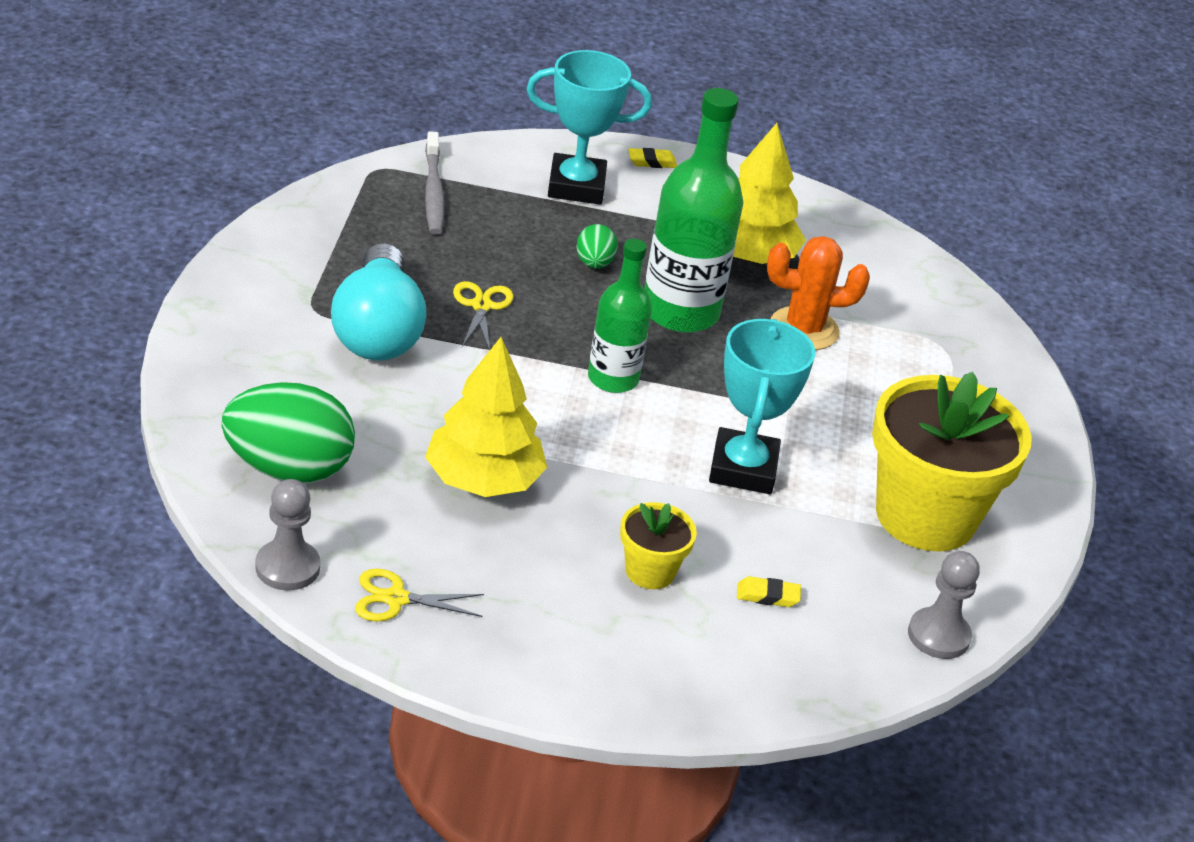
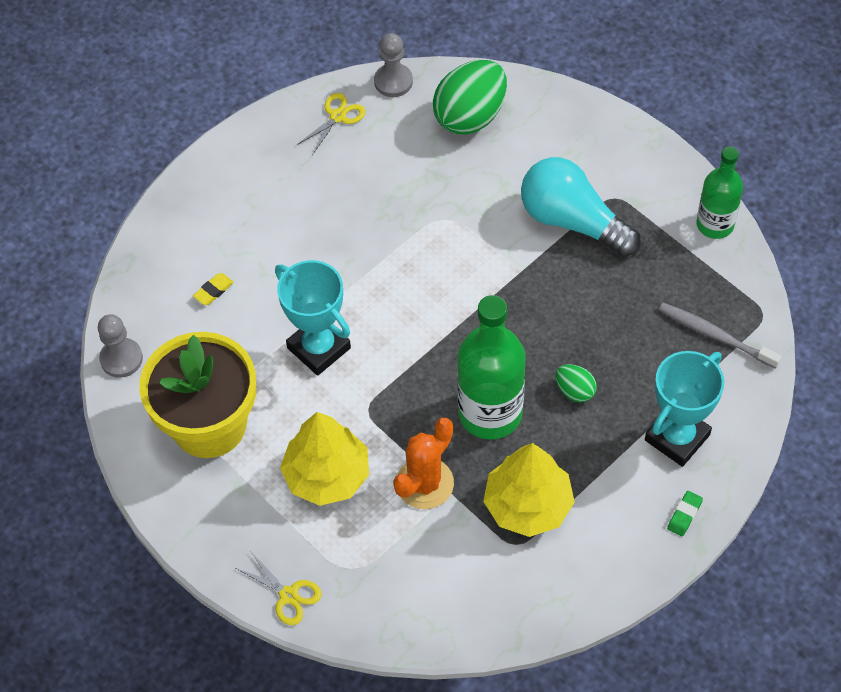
camera: 135 degrees right, 20 degrees up
(481, 306) = (565, 293): yellow scissors -> yellow scissors (288, 595)
(483, 480) = (400, 204): yellow tree -> yellow tree (327, 475)
(613, 378) = (446, 327): green bottle -> green bottle (715, 224)
(650, 571) = (273, 244): yellow flower pot -> none
(652, 162) = (684, 515): yellow eraser -> green eraser

